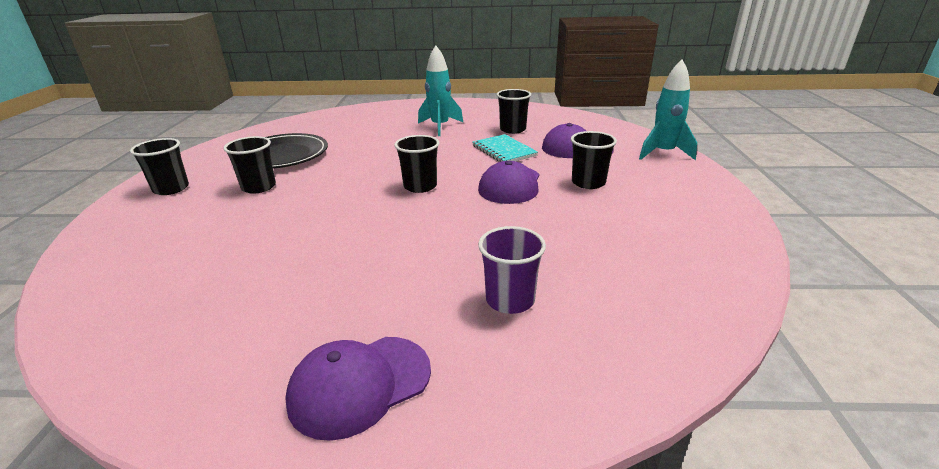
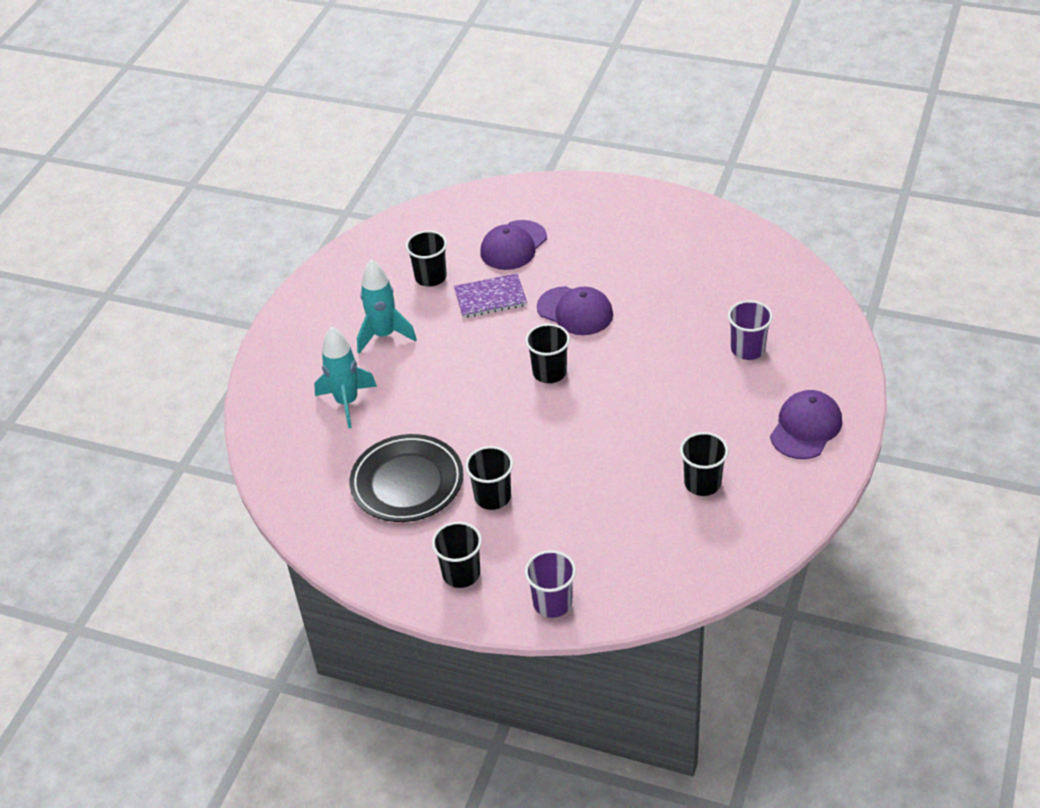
camera: 70 degrees left, 15 degrees up
(108, 233) = (552, 603): none -> purple cup
(360, 385) = (806, 427): purple cap -> purple cap turned 135 degrees counterclockwise
(504, 151) = (490, 298): turquoise notebook -> purple notebook
(588, 183) = (594, 261): black cup -> black cup (702, 483)
(663, 153) = (554, 194): turquoise rocket -> turquoise rocket (347, 402)

